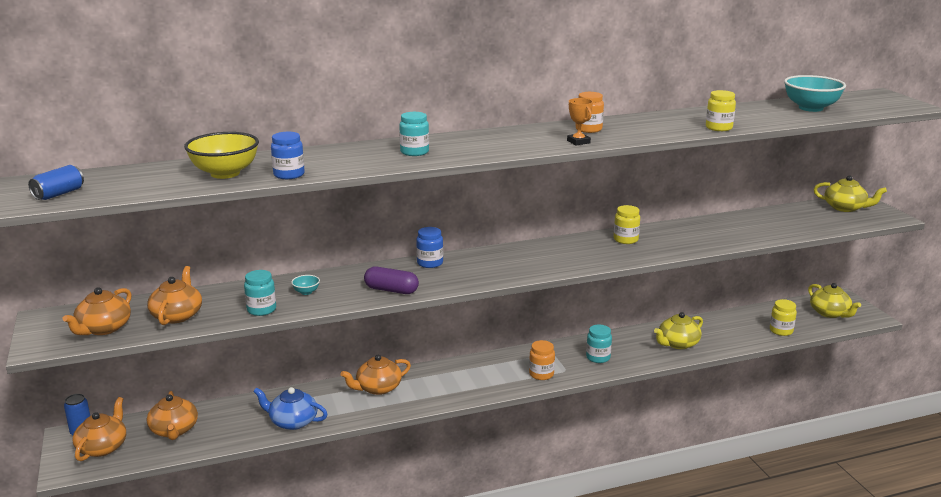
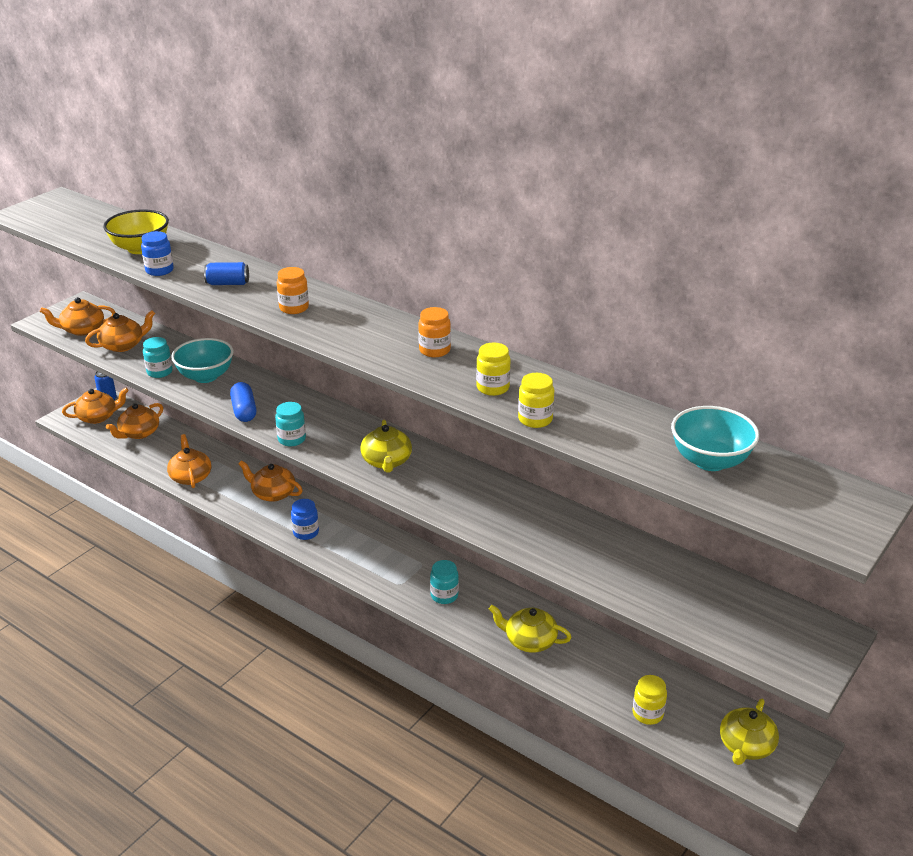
camera: 55 degrees right, 10 degrees up
(59, 194) = (49, 218): blue can -> blue can (228, 283)
(292, 421) = (190, 476): blue teapot -> orange teapot
(306, 292) = (205, 376): turquoise bowl -> turquoise bowl, size x2.32
(391, 290) = (244, 411): purple capsule -> blue capsule
(414, 152) = (268, 296): turquoise jar -> turquoise jar (292, 439)
(430, 263) = (315, 407): blue jar -> blue jar (306, 532)
(541, 374) = (378, 572): orange jar -> orange jar (294, 308)
(578, 142) = (386, 357): orange trophy -> none
(625, 240) = (486, 492): yellow jar -> yellow jar (493, 388)
(845, 208) = (789, 626): yellow teapot -> yellow teapot (386, 461)

